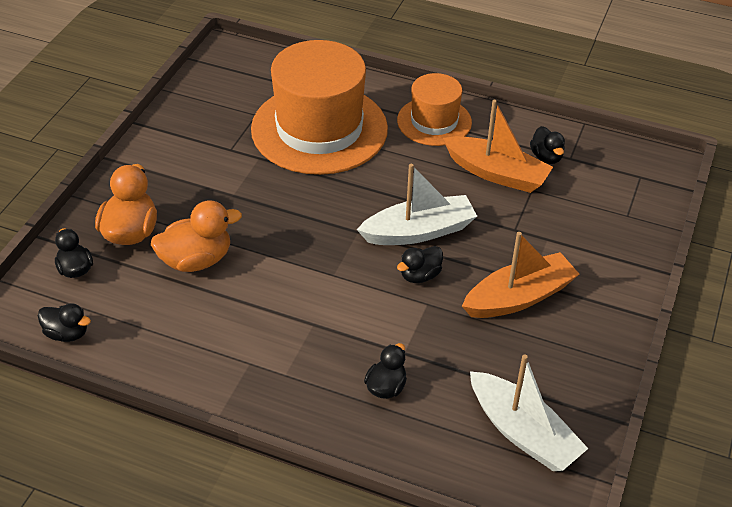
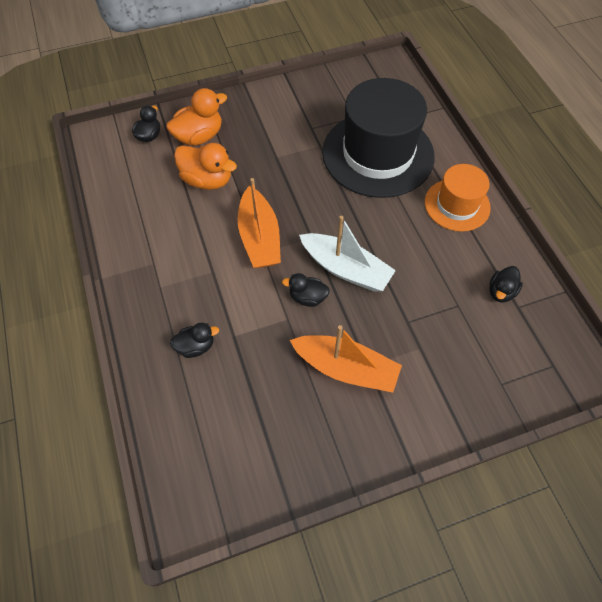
camera: 50 degrees right, 15 degrees up
(67, 333) = (101, 168): black duck -> none
(319, 129) = (378, 154): orange hat -> black hat
(497, 173) = (449, 274): orange boat -> orange boat (259, 238)
(523, 433) = (226, 454): white boat -> none

